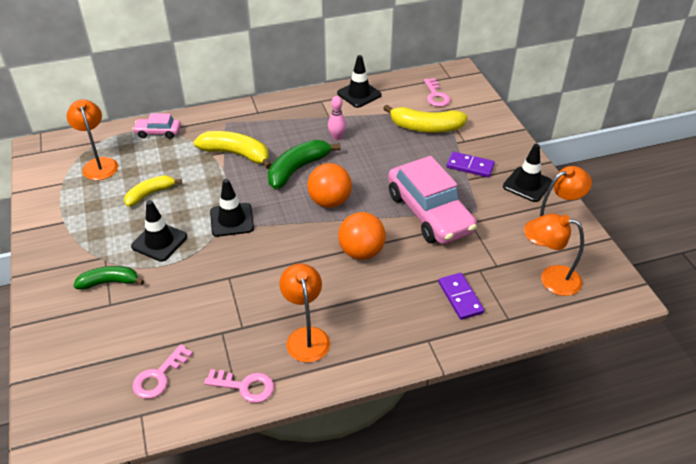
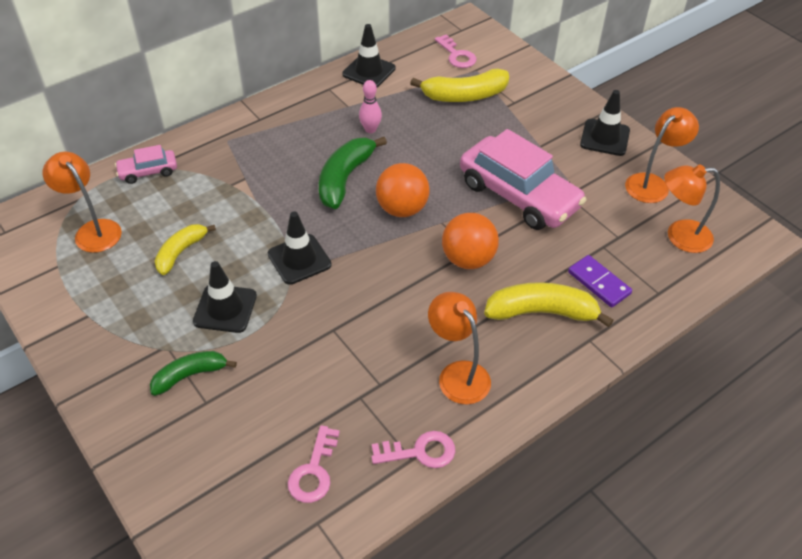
camera: 20 degrees left, 5 degrees up
(236, 154) = (261, 177): yellow banana -> yellow banana (542, 312)
(470, 166) = (535, 131): purple domino -> none

